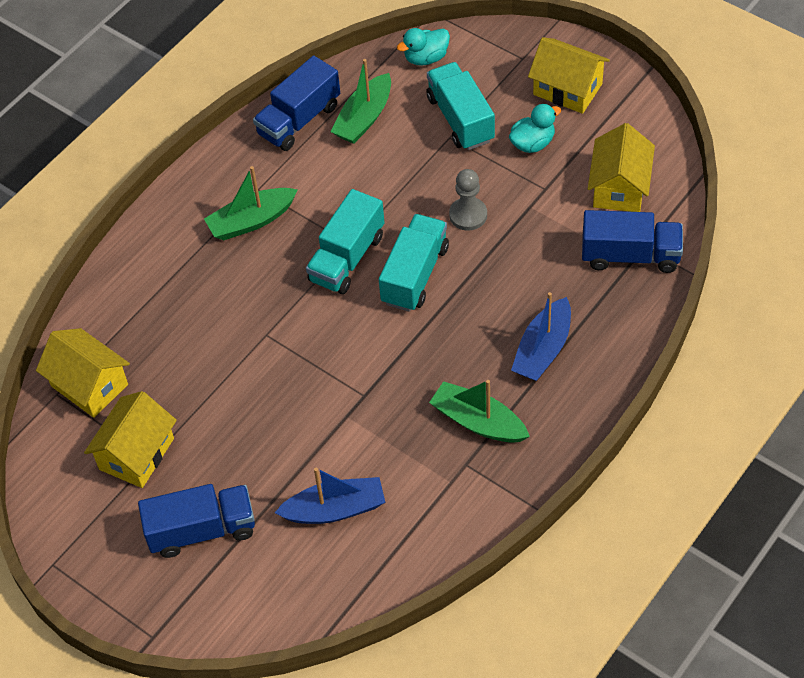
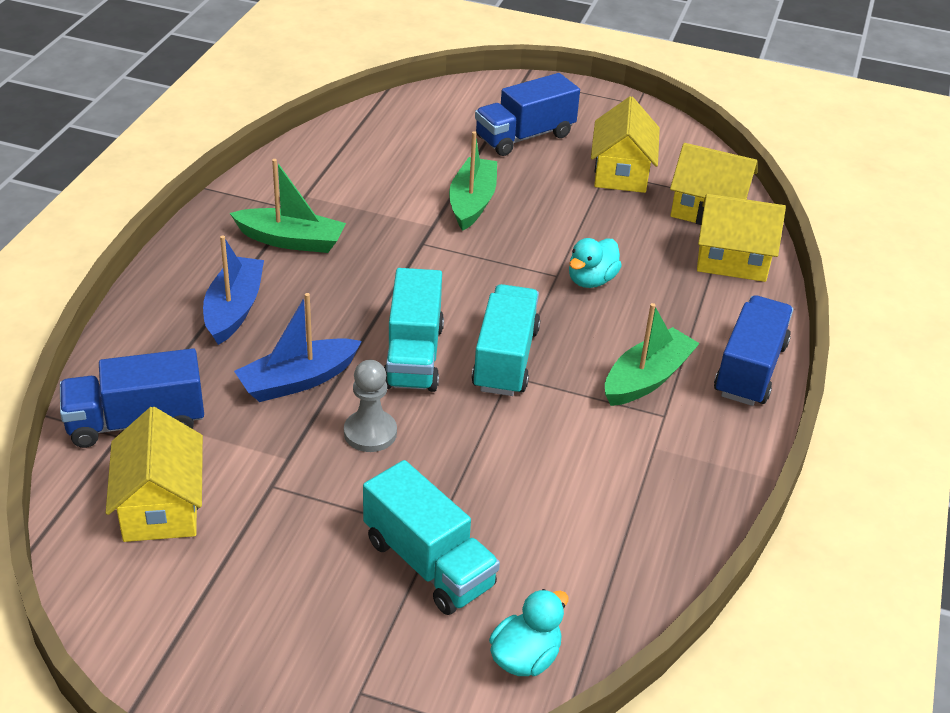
camera: 155 degrees right, 15 degrees down
(299, 120) = (667, 515): blue truck -> blue truck (749, 369)
(335, 509) = (410, 164): blue boat -> blue boat (298, 380)
(364, 118) = (574, 536): green boat -> green boat (472, 202)
(532, 143) = (305, 547): turquoise duck -> turquoise duck (591, 280)
(567, 89) = (268, 648): yellow house -> yellow house (732, 260)

